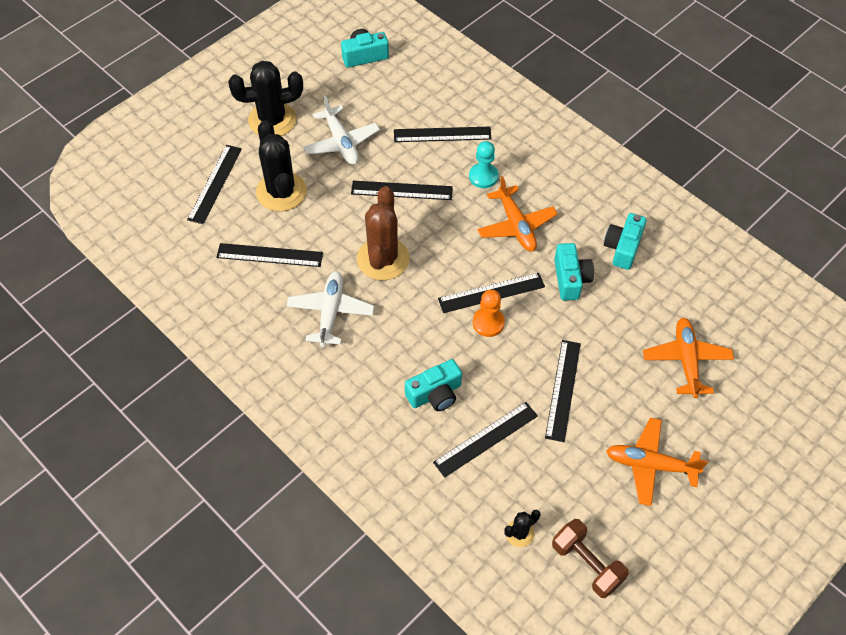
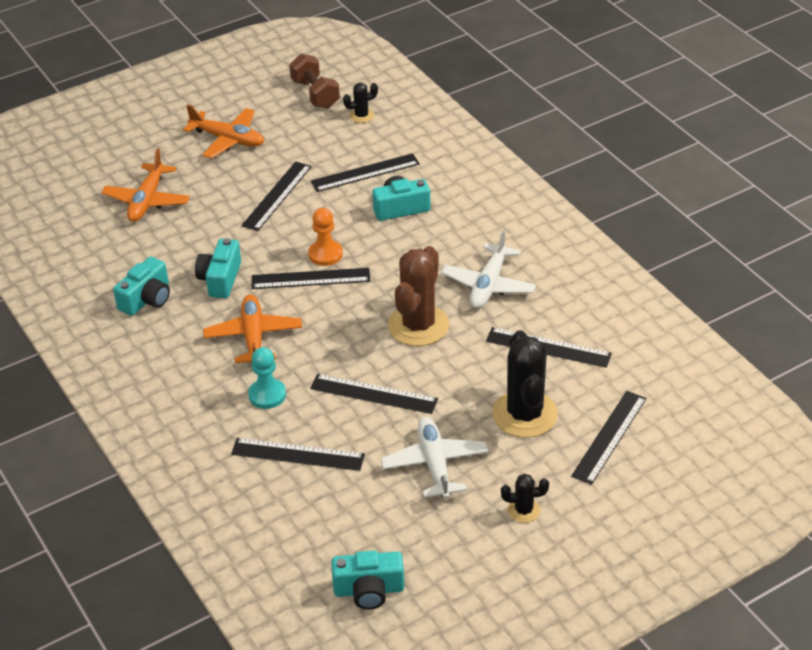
camera: 165 degrees left, 15 degrees down
(272, 120) = (524, 510): black cactus -> black cactus, size x0.47

